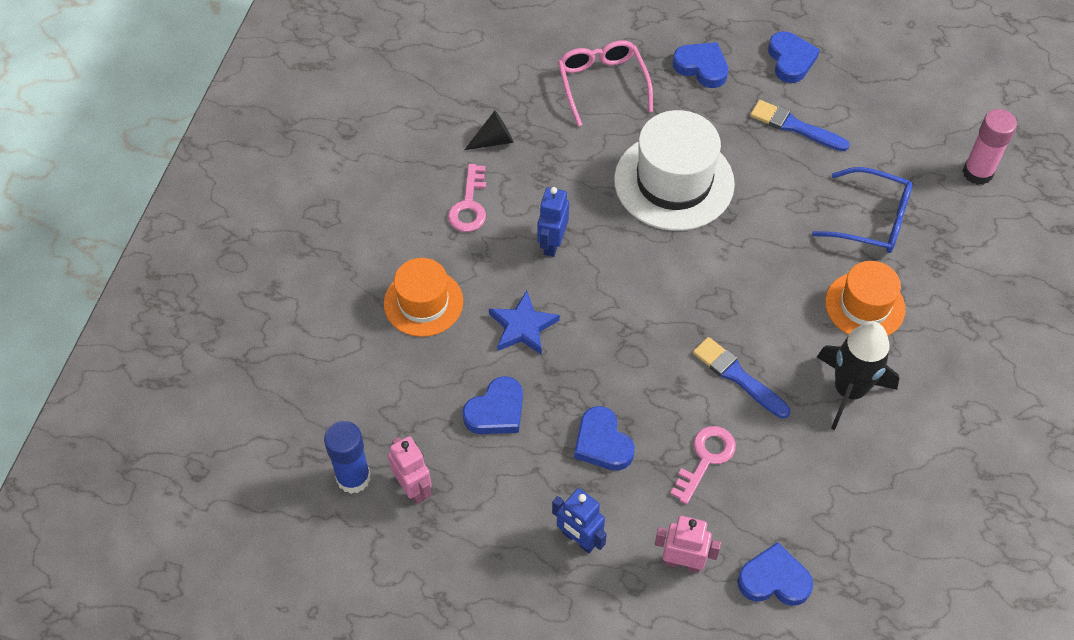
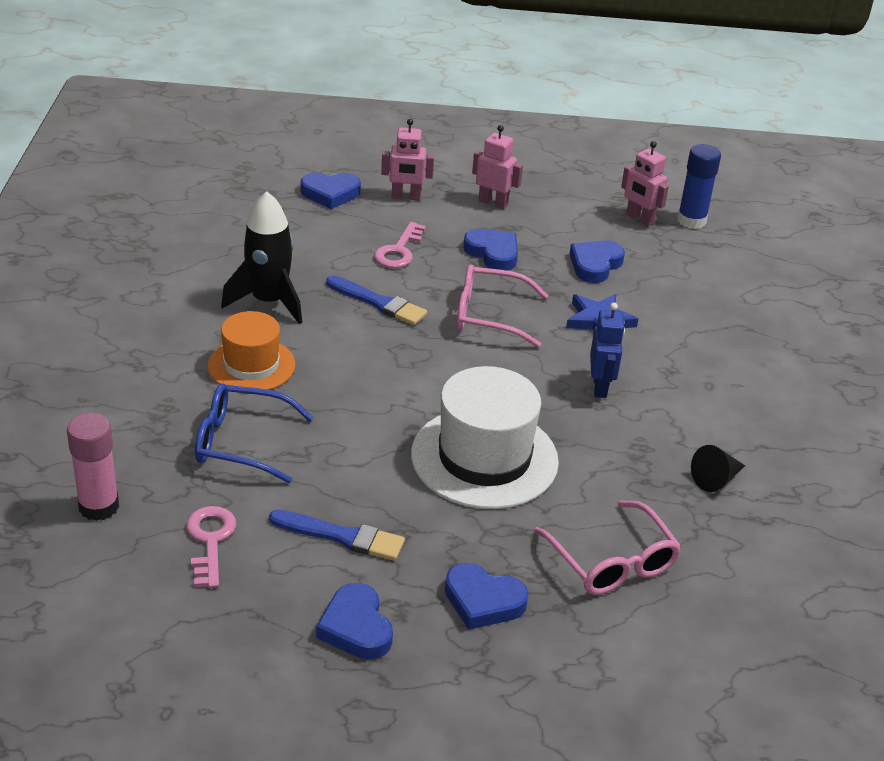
camera: 165 degrees right, 20 degrees down
(423, 302) = (704, 330): orange hat -> none
(469, 205) = (707, 412): pink key -> pink key (210, 541)
(579, 539) = (493, 203): blue robot -> pink robot
(630, 346) = (489, 315): none -> pink glasses

